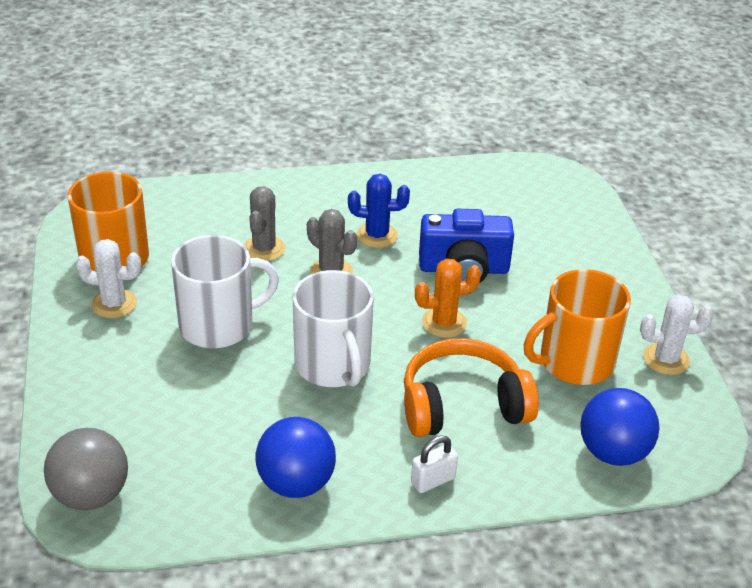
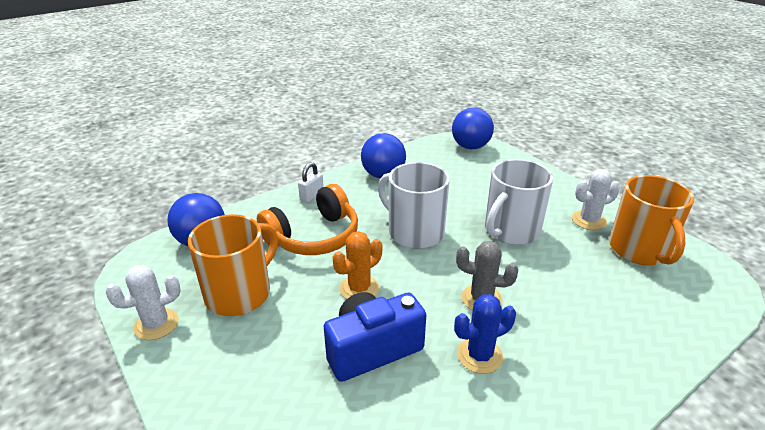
camera: 155 degrees right, 5 degrees down
(91, 495) = (470, 147): grey ball -> blue ball
(264, 249) = (554, 299): grey cactus -> none

